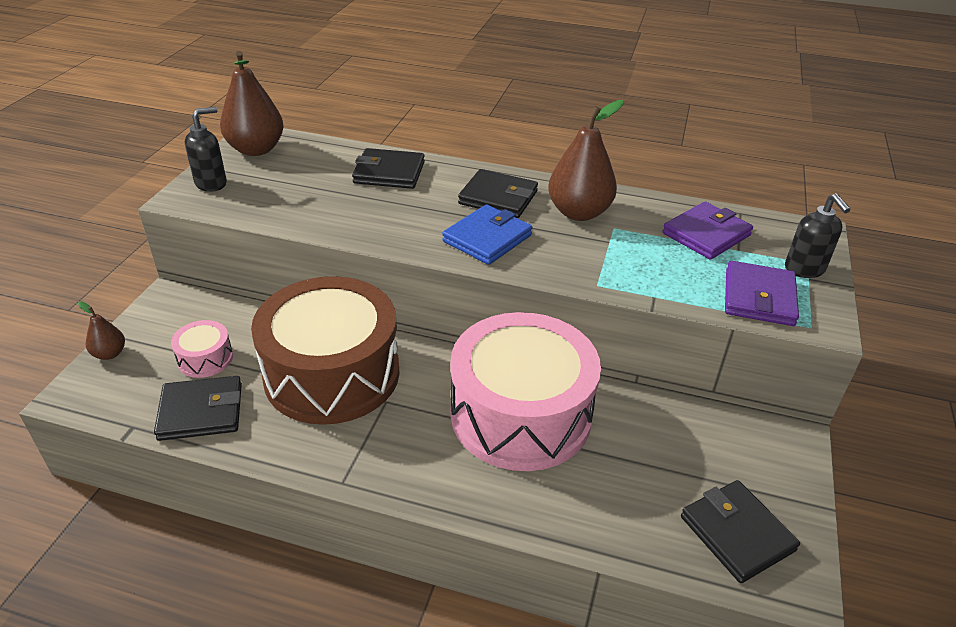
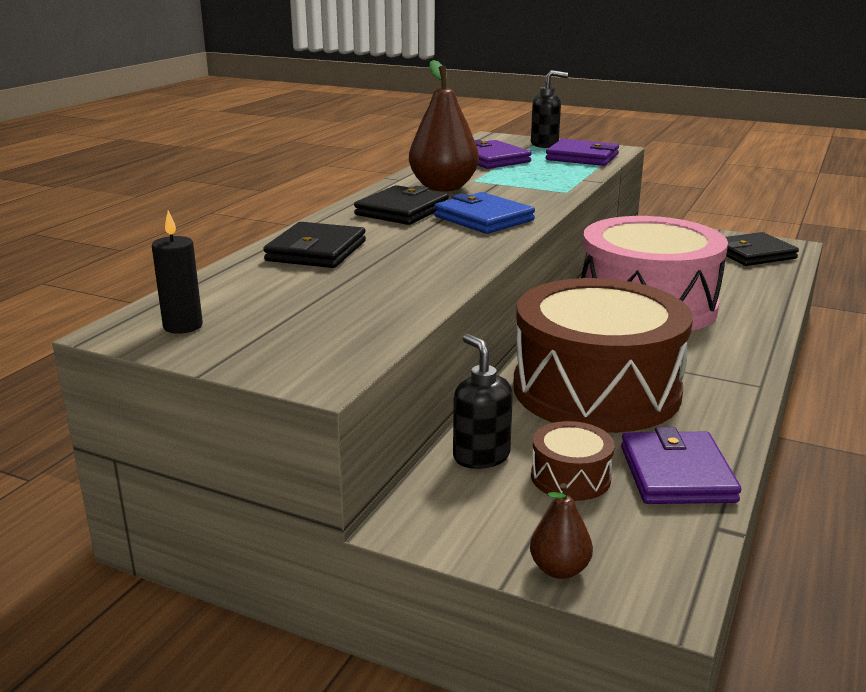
camera: 80 degrees left, 15 degrees down
(201, 411) = (677, 474): black wallet -> purple wallet
(205, 358) = (570, 477): pink drum -> brown drum
(211, 183) = (282, 354): black soap dispenser -> black soap dispenser (481, 456)
(256, 149) = (183, 326): brown pear -> black candle

